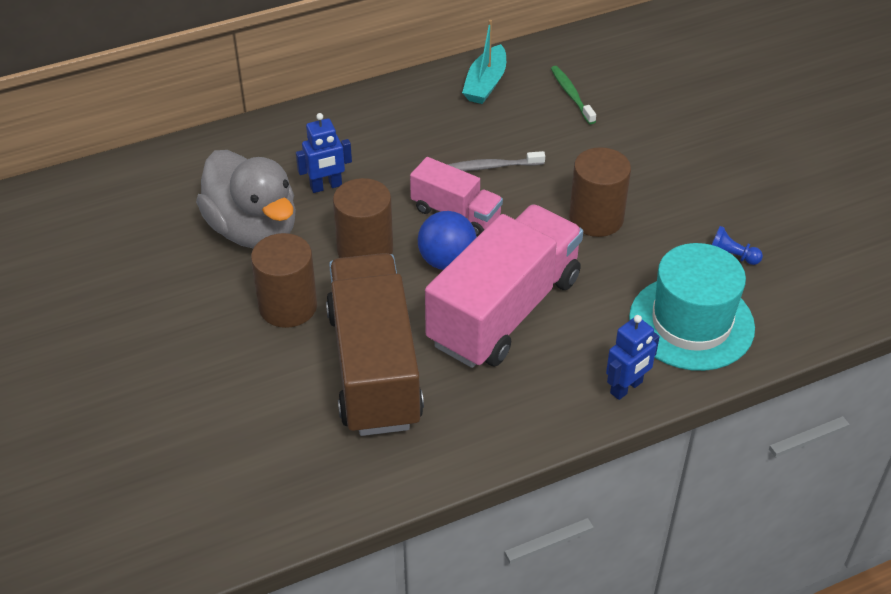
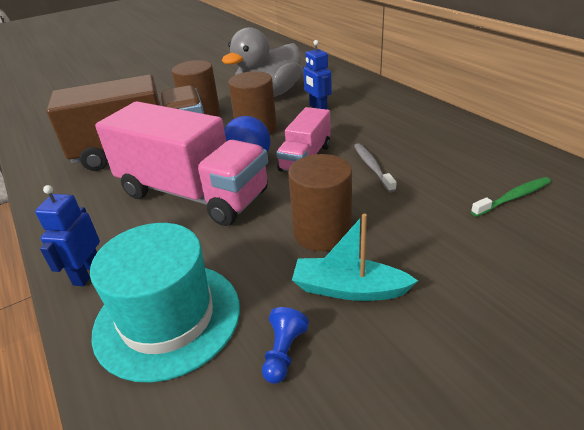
camera: 85 degrees right, 10 degrees down
(485, 84) = (487, 149): turquoise boat -> turquoise boat (349, 289)
(626, 388) = (87, 273): blue robot -> blue robot turned 60 degrees clockwise

